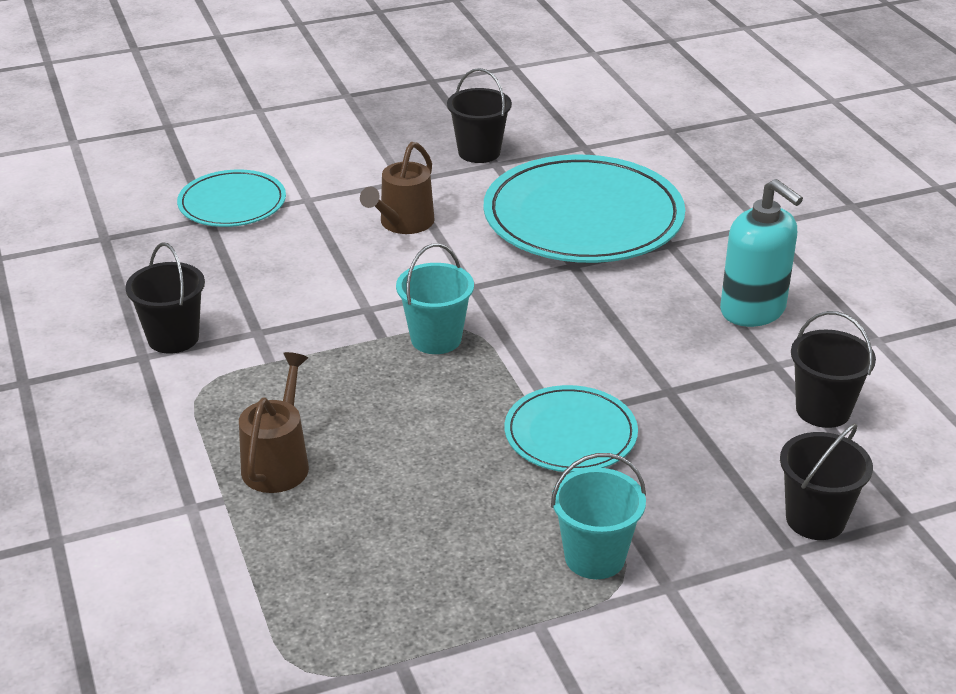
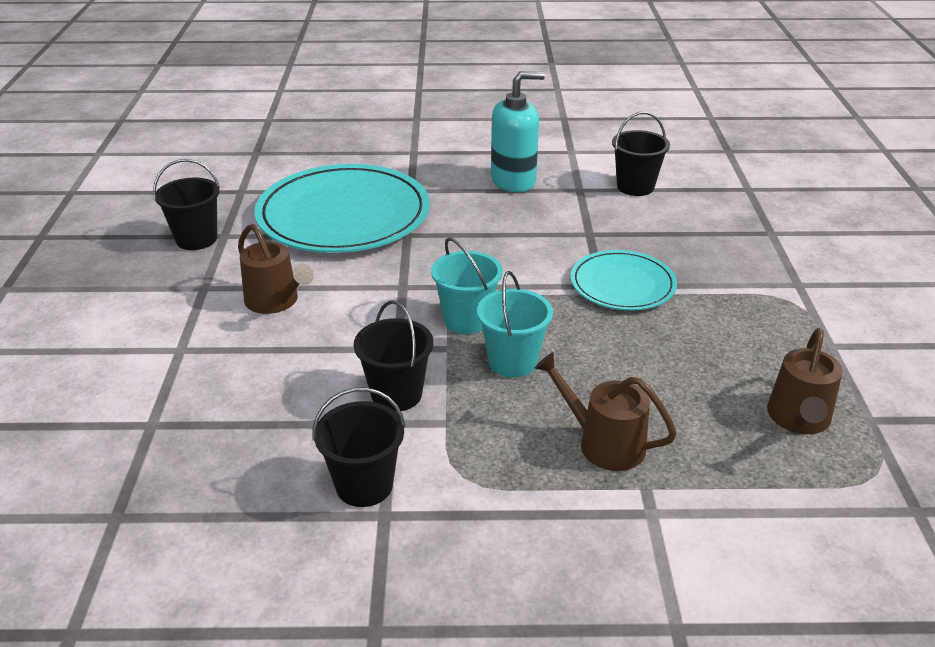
camera: 70 degrees left, 0 degrees up
(232, 203) = (138, 401): turquoise plate -> none
(375, 601) = (798, 419): none -> brown watering can
(594, 557) = (764, 306): turquoise bucket -> turquoise bucket (512, 361)
(815, 519) = (742, 217): black bucket -> black bucket (396, 394)

